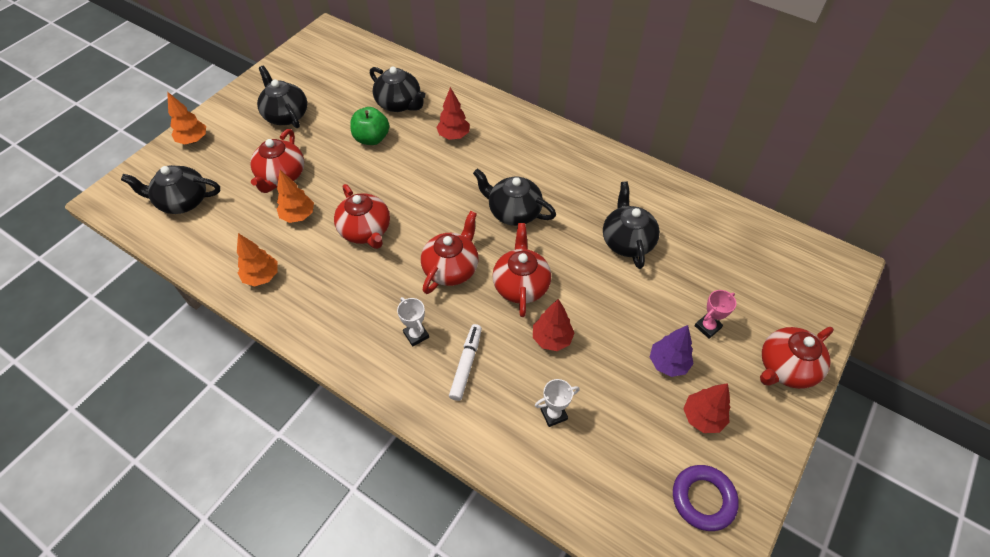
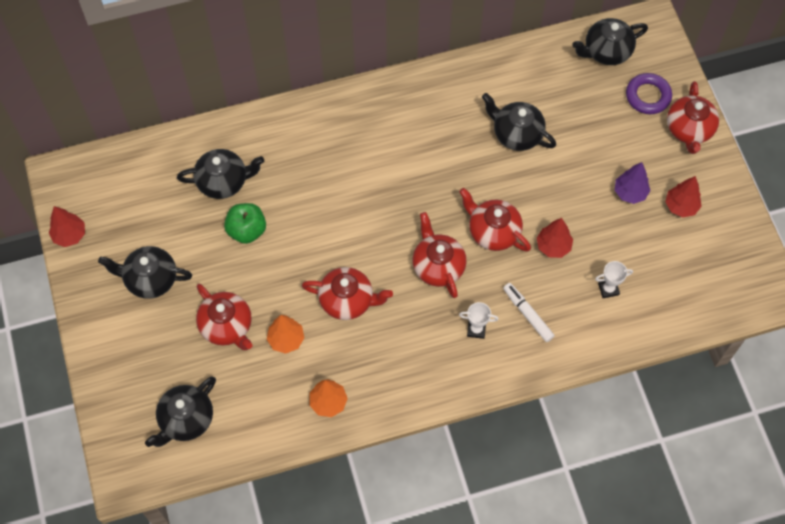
camera: 50 degrees left, 10 degrees up
(193, 140) = (111, 372): orange tree -> none
(454, 136) = (302, 168): red tree -> red tree (70, 235)
(513, 212) = (422, 185): black teapot -> black teapot (606, 51)
(553, 414) = (608, 289): white trophy -> white trophy turned 60 degrees clockwise
(703, 499) = (728, 251): purple ring -> purple ring (648, 96)
(707, 327) = (625, 146): pink trophy -> none

